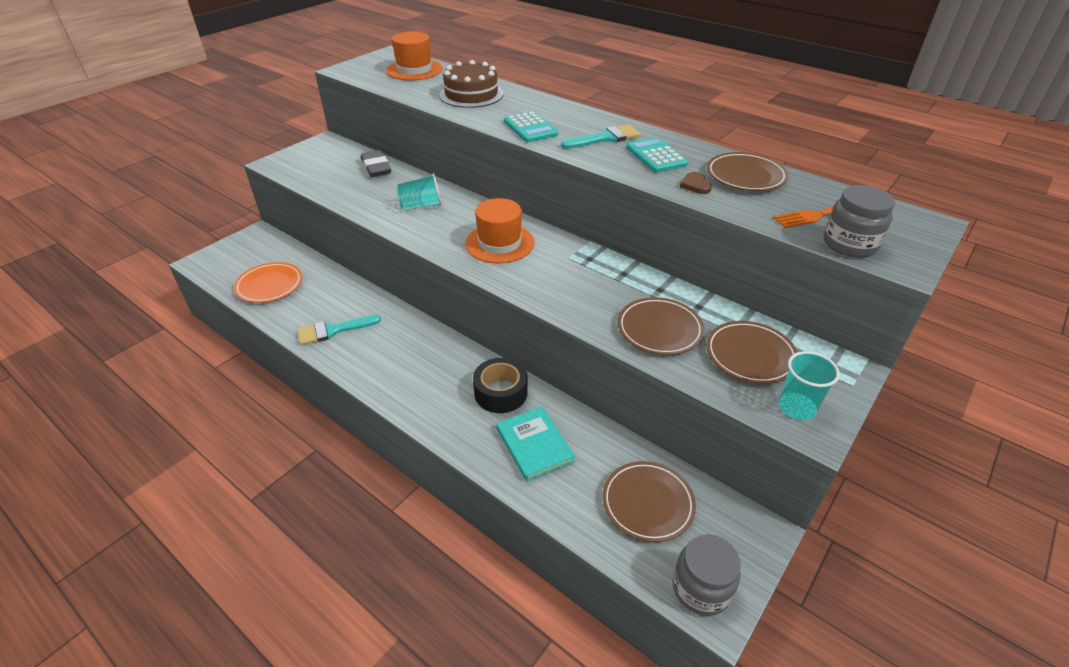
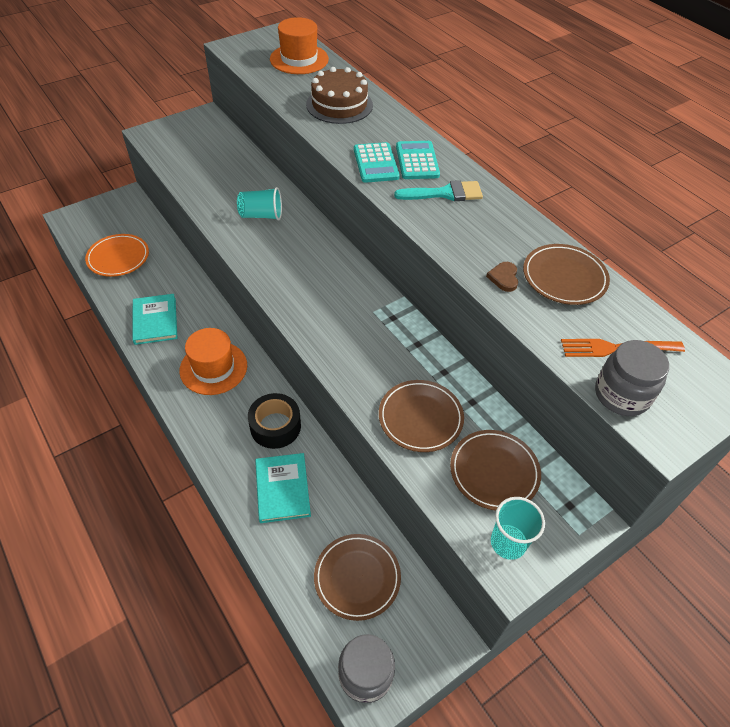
camera: 15 degrees right, 10 degrees up
(333, 330) = (155, 321): turquoise brush -> turquoise book
(376, 167) = (239, 159): grey eraser -> none
(499, 243) = (315, 278): orange hat -> orange hat (213, 368)
(656, 156) = (484, 229): turquoise calculator -> turquoise calculator (417, 161)

